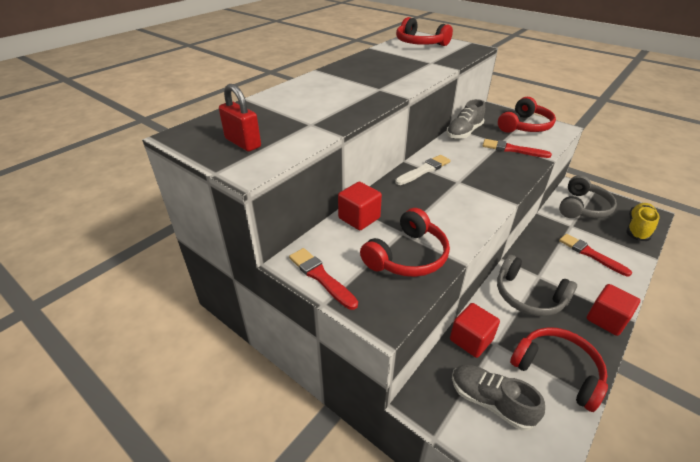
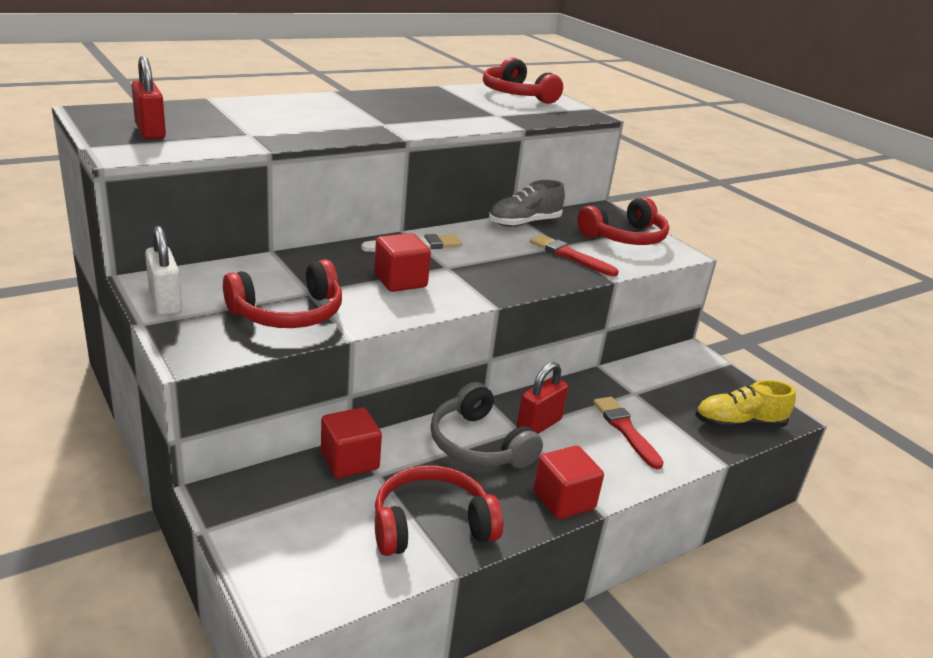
camera: 15 degrees right, 10 degrees down
(321, 277) = (165, 302): red brush -> white padlock
(359, 218) = (273, 267): red cube -> red cube (400, 281)
(490, 401) = (309, 523): grey shoe -> none
(546, 268) = (539, 425): none -> red padlock
(557, 370) = (431, 525): red headphones -> red headphones turned 75 degrees counterclockwise
(582, 207) = (678, 378): grey headphones -> none
(638, 228) = (738, 424): yellow shoe -> yellow shoe turned 150 degrees counterclockwise

